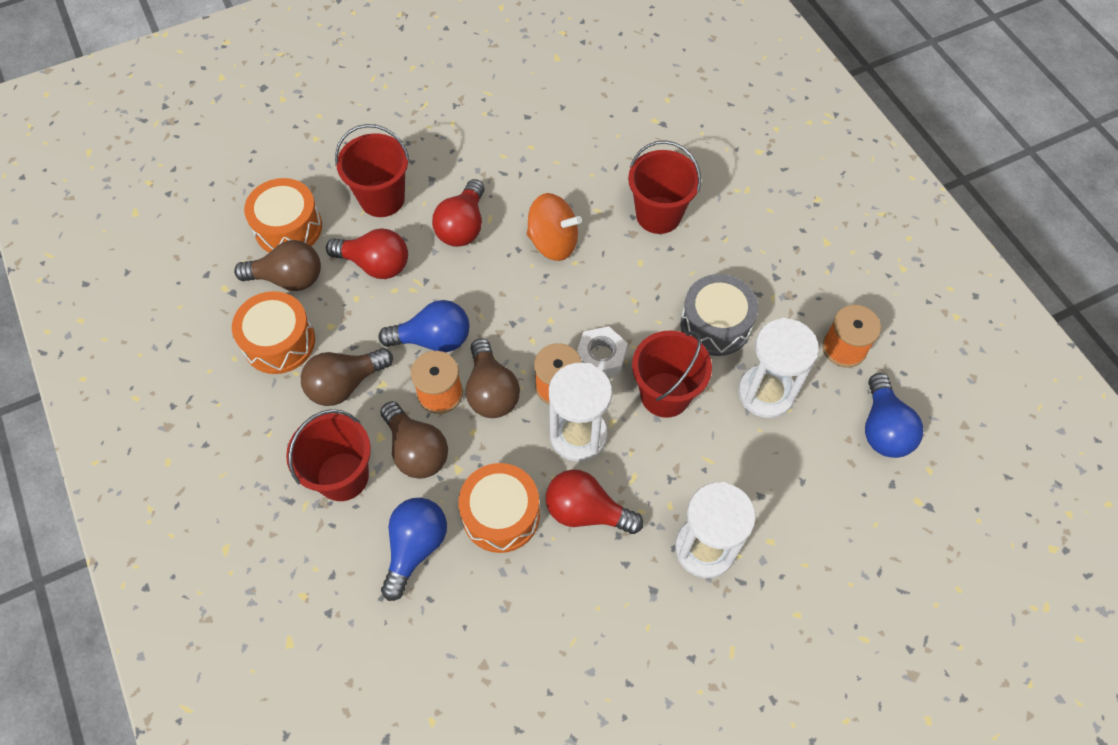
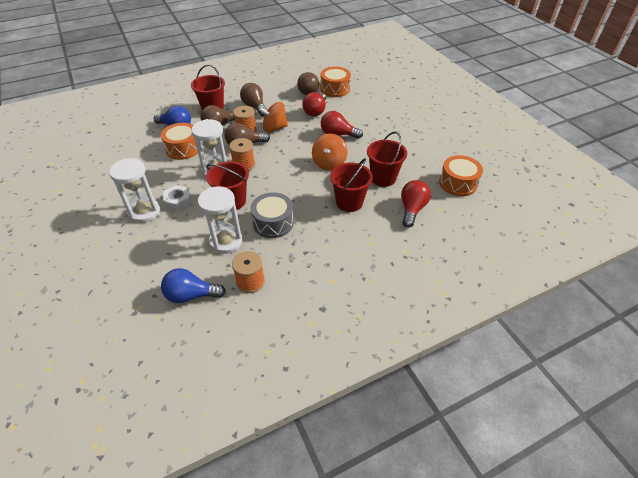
camera: 90 degrees right, 15 degrees down
(279, 342) = (277, 91): orange drum -> orange drum (458, 183)
(382, 198) = (353, 111): red bucket -> red bucket (383, 178)
(433, 339) = (274, 128): blue light bulb -> orange spinning top
(586, 511) = (176, 173): red light bulb -> red light bulb (412, 209)
(601, 356) = (258, 179): white nut -> white nut (178, 201)

